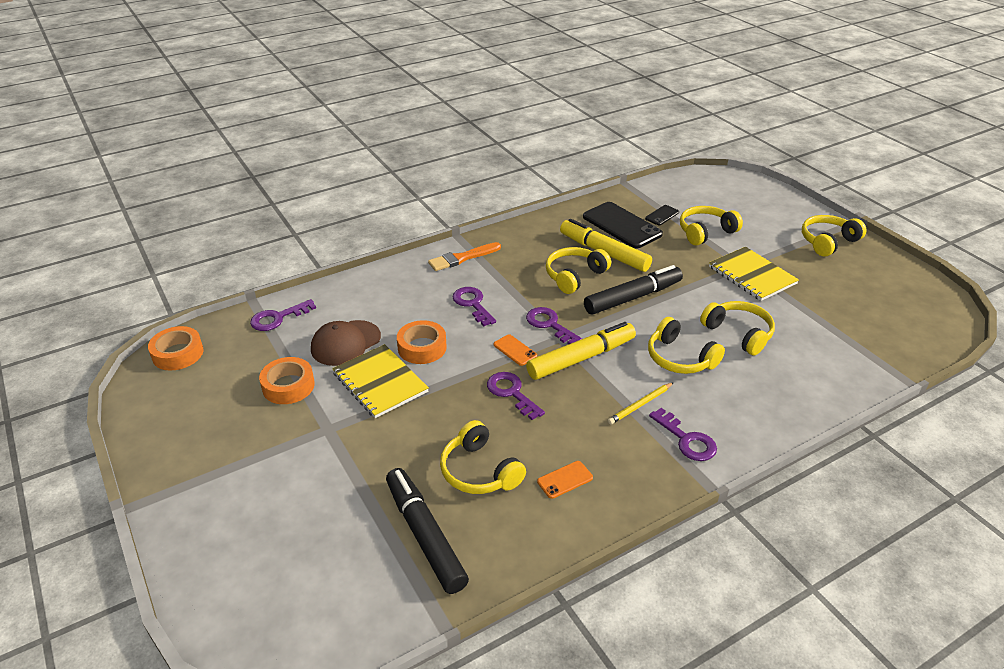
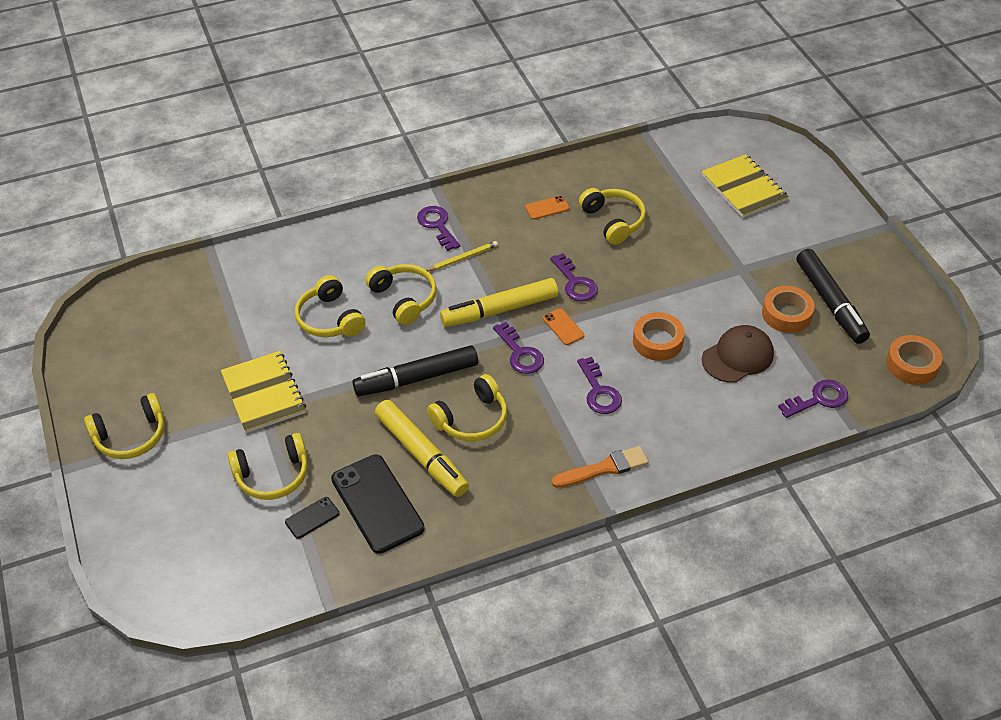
camera: 170 degrees left, 10 degrees up
(380, 382) = (698, 307): yellow notebook -> yellow notebook (743, 188)
(424, 535) = (658, 184): black marker -> black marker (830, 302)

